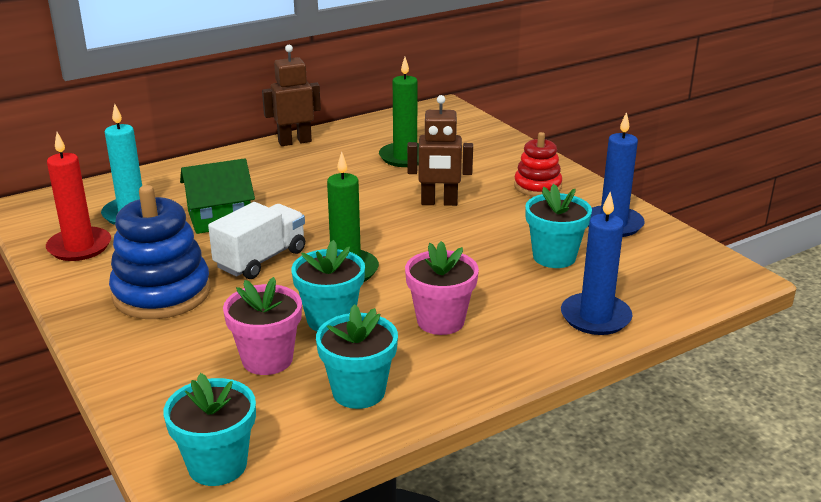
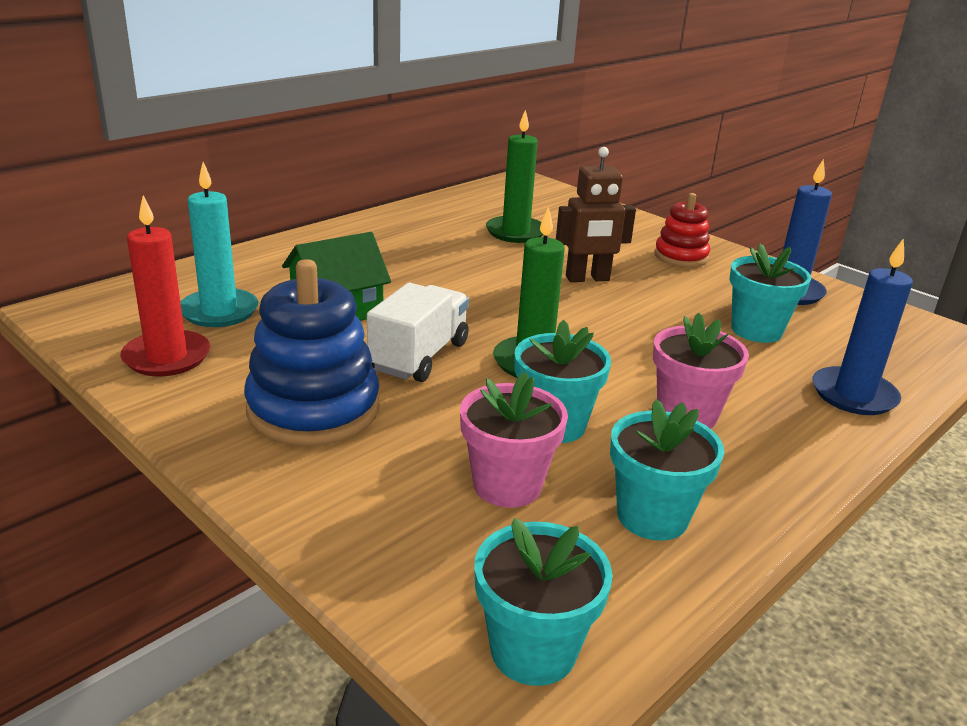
camera: 15 degrees left, 0 degrees up
(294, 142) = (377, 220): brown robot -> none

